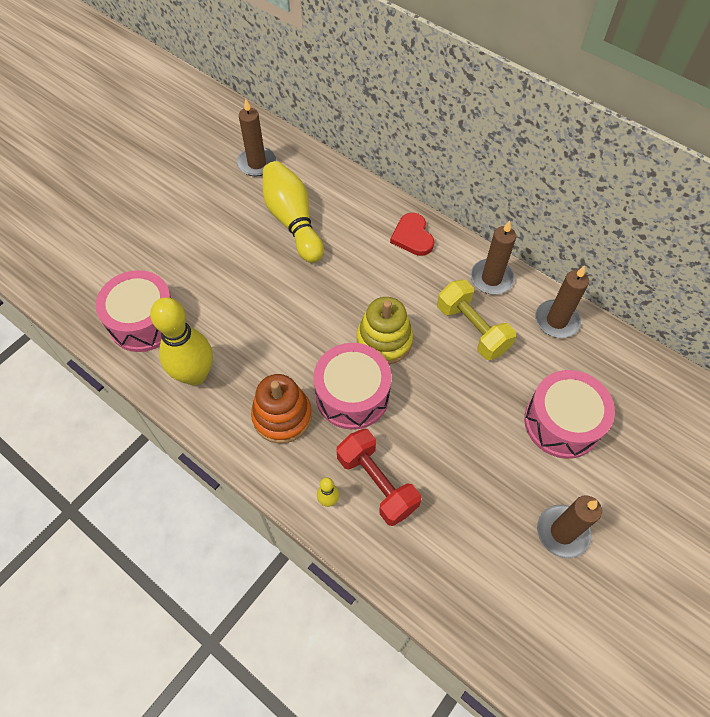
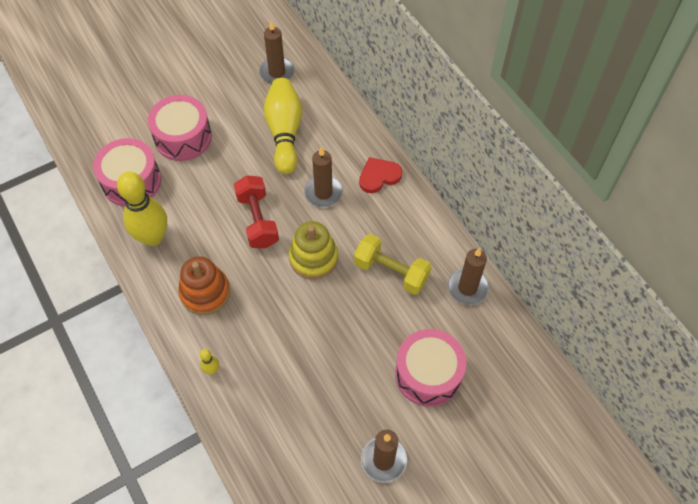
camera: 20 degrees right, 0 degrees up
(352, 395) = (267, 294): pink drum -> pink drum (183, 137)
(377, 483) = (255, 370): red dumbbell -> red dumbbell (257, 220)
(412, 237) = (379, 176): red heart -> red heart turned 60 degrees clockwise
(472, 329) = (391, 272): yellow dumbbell -> yellow dumbbell turned 45 degrees counterclockwise
(491, 278) = (429, 234): brown candle -> brown candle (323, 193)

